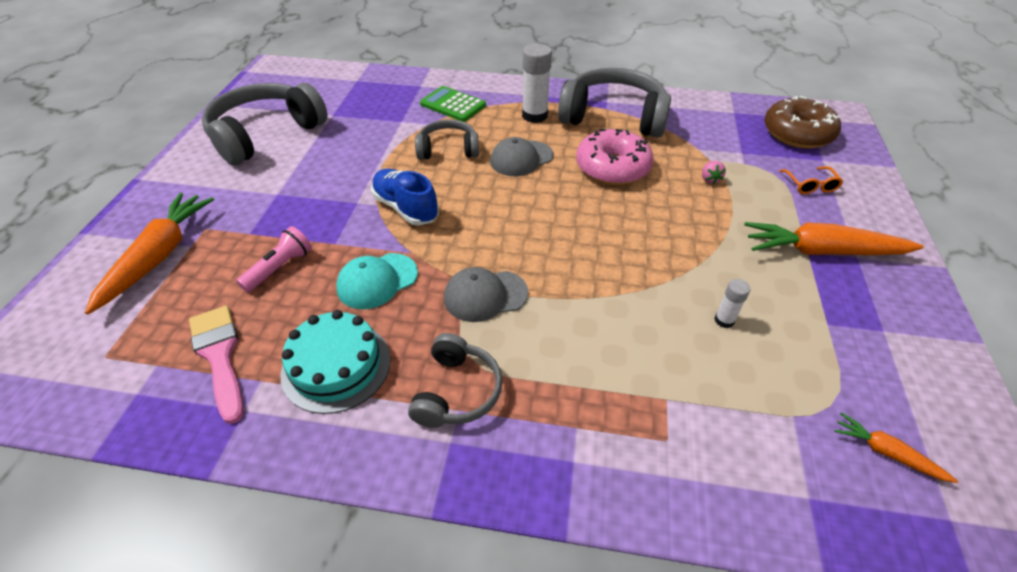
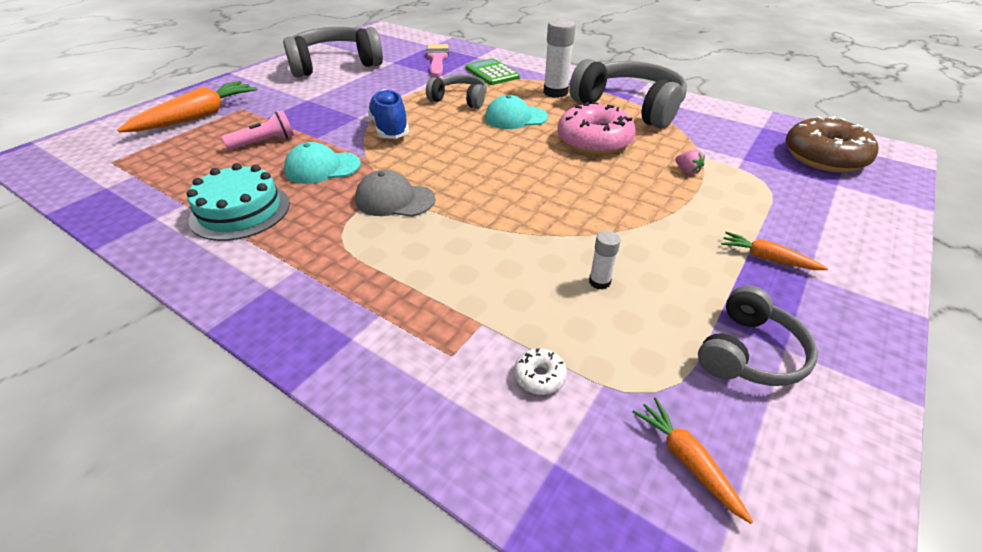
camera: 25 degrees right, 5 degrees down
(220, 355) = (174, 182): pink brush -> pink brush (437, 59)
(457, 391) = (308, 256): grey headphones -> grey headphones (749, 352)
(521, 158) = (515, 118): grey cap -> turquoise cap
(709, 179) = (687, 171): pink strawberry -> pink strawberry turned 60 degrees counterclockwise
(746, 429) = (539, 376): none -> white donut
(810, 185) = (802, 201): orange glasses -> none
(822, 251) = (767, 258): orange carrot -> orange carrot, size x0.49

